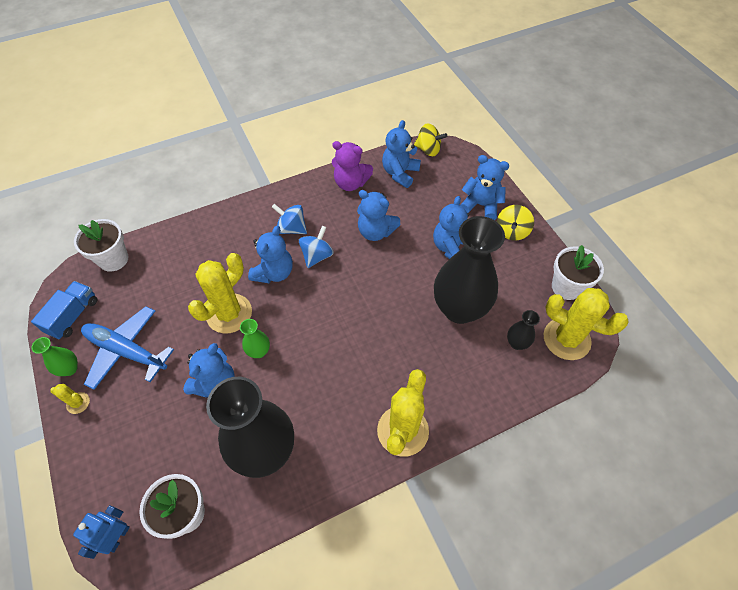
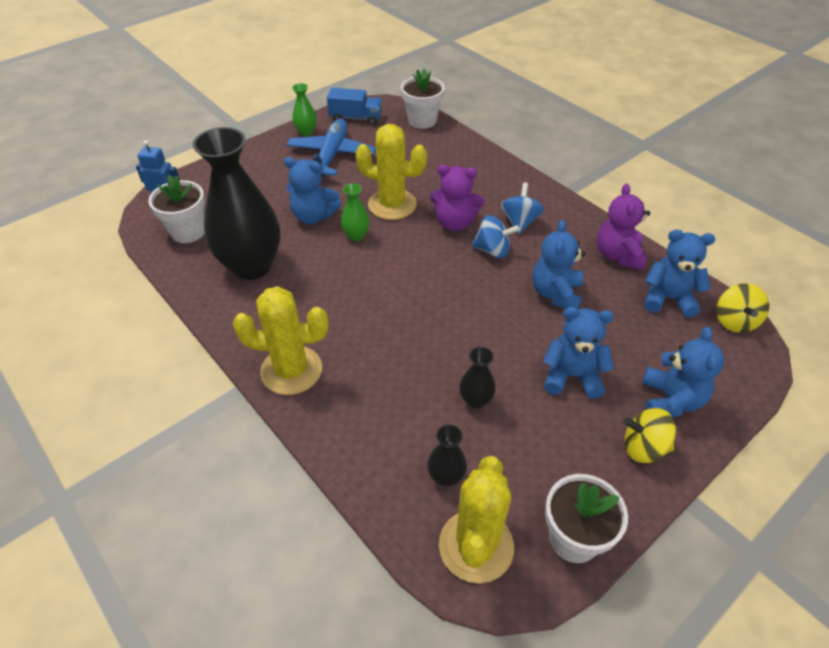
camera: 75 degrees right, 10 degrees down
(78, 403) = (277, 146): yellow cactus -> none
(274, 272) = (454, 223): blue teddy bear -> purple teddy bear
(459, 309) = (475, 400): black vase -> black vase, size x0.42

